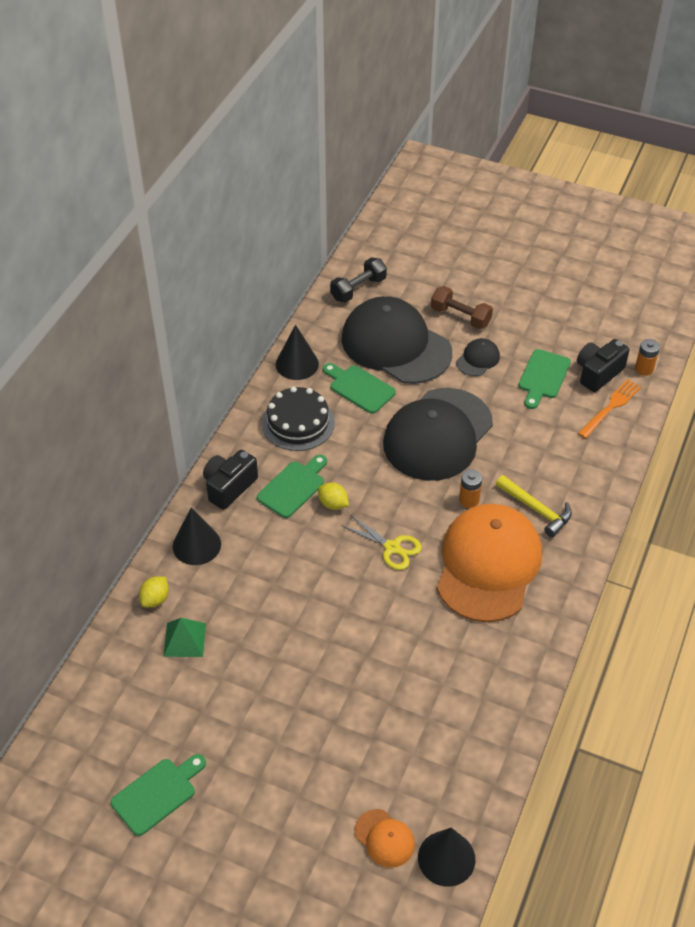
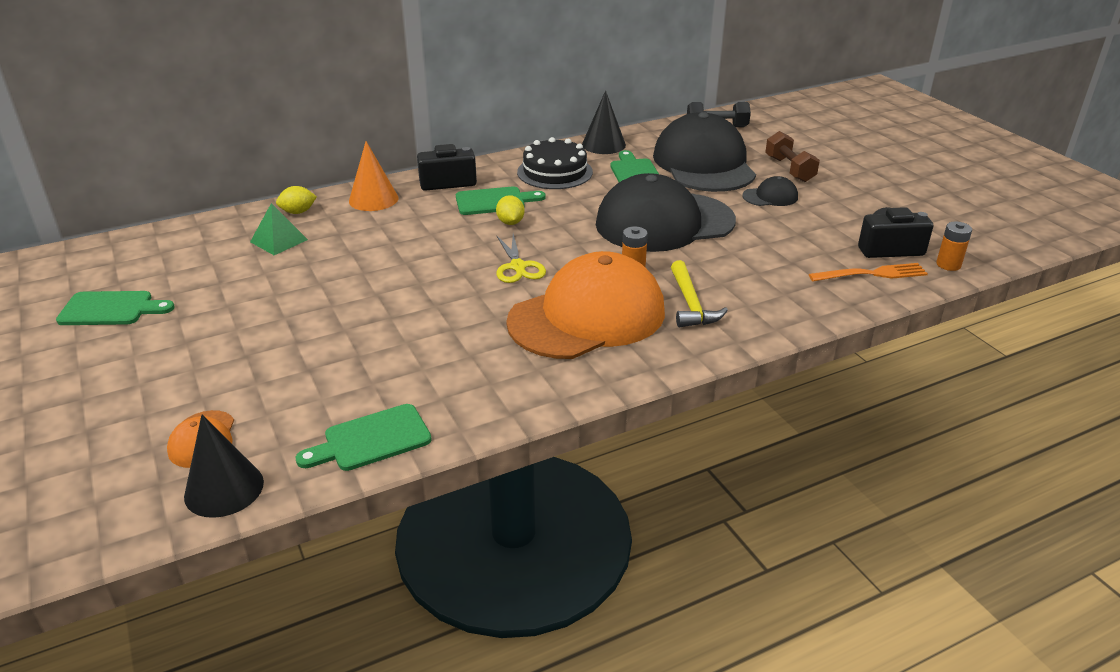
camera: 40 degrees right, 15 degrees down
(196, 545) = (373, 199): black cone -> orange cone
(543, 377) = (823, 229): green cutting board -> green cutting board (371, 440)

